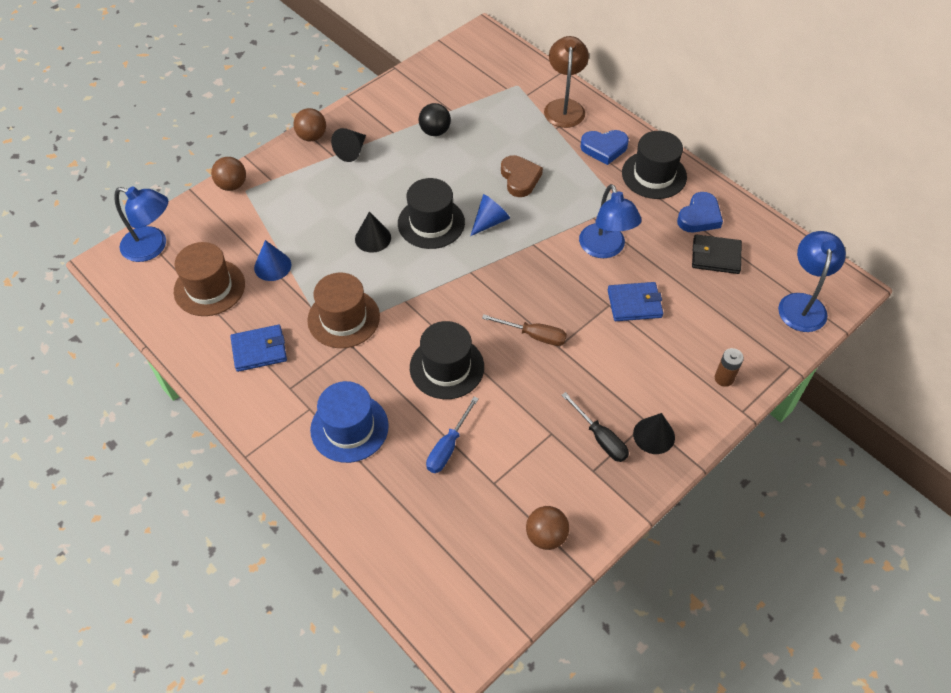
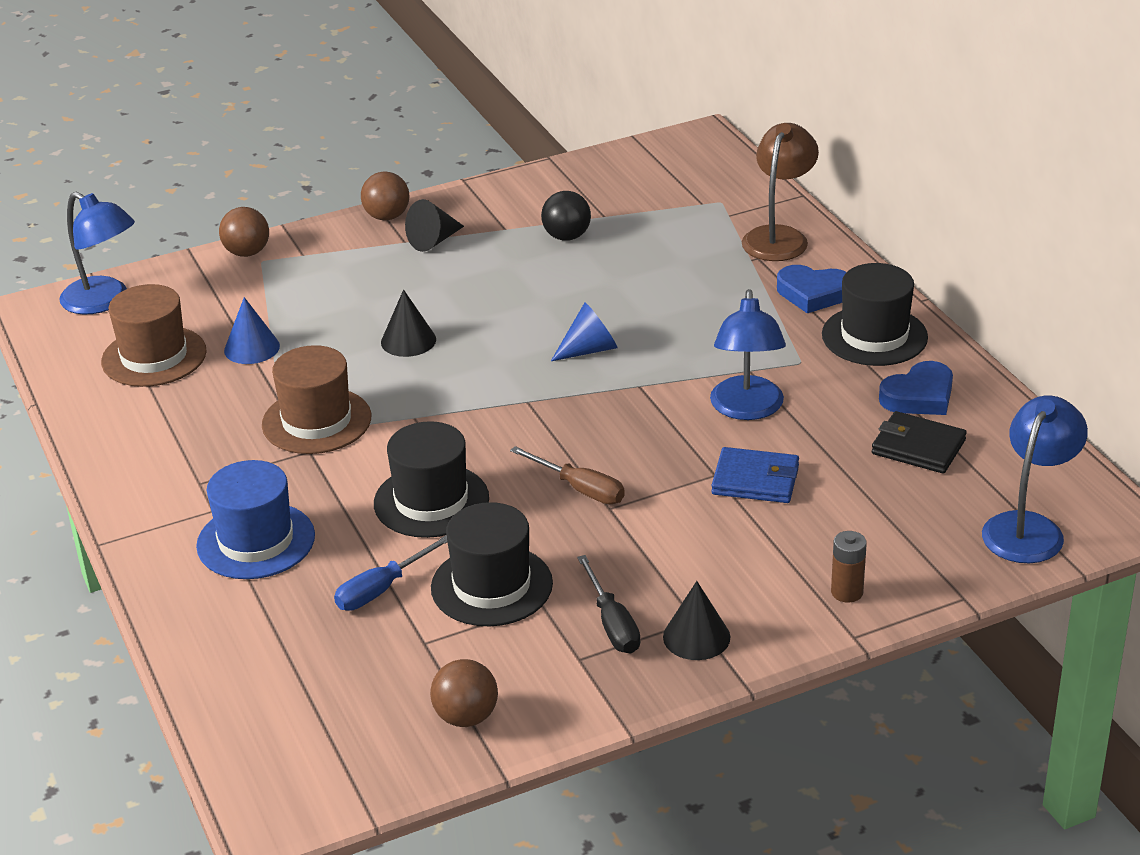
camera: 20 degrees right, 20 degrees down
(259, 350) = (182, 434): blue wallet -> none
(431, 223) = (502, 337): black hat -> black hat (491, 586)
(520, 178) = (662, 308): brown heart -> none

